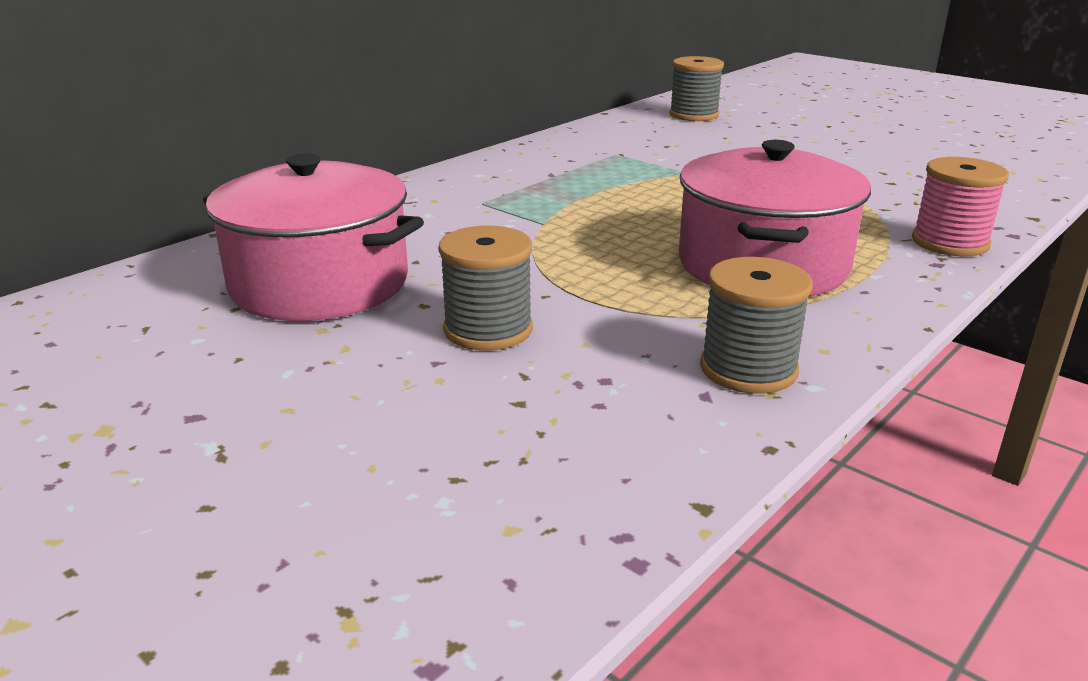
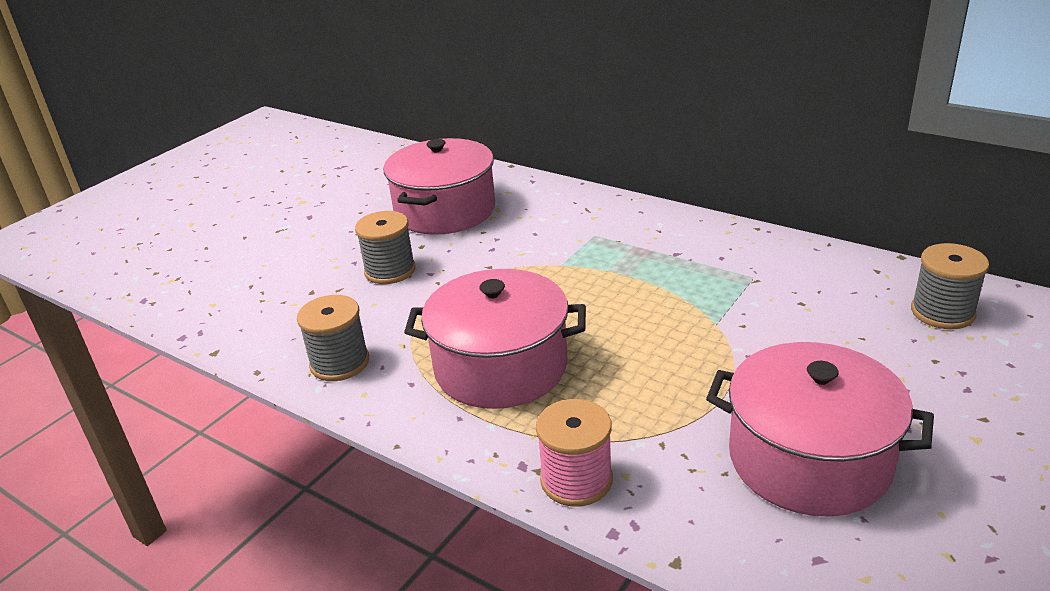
camera: 85 degrees right, 5 degrees up
(890, 168) = (809, 459): none -> pink pot

